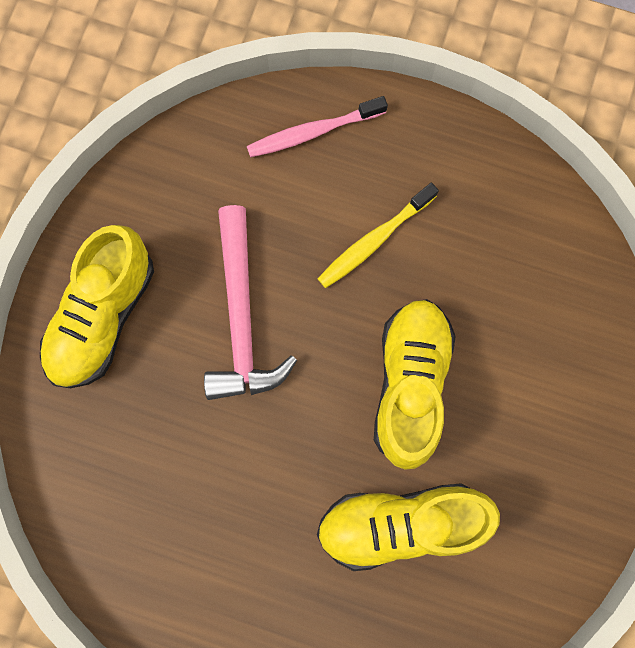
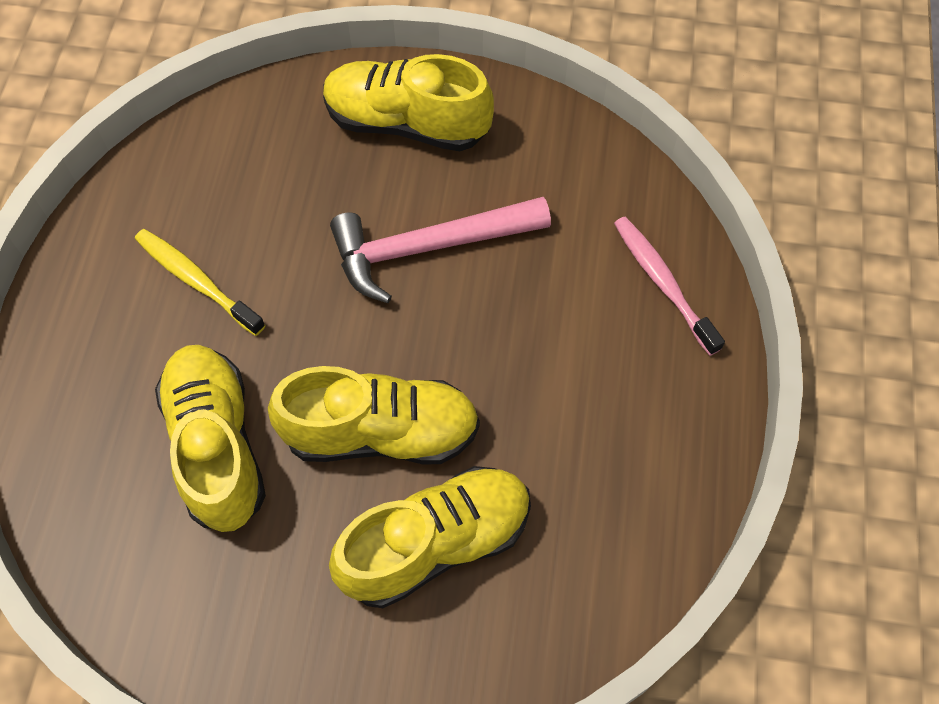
camera: 80 degrees right, 15 degrees down
(375, 240) = (547, 368): yellow toothbrush -> yellow toothbrush (197, 281)
(510, 354) = (436, 543): none -> yellow shoe

